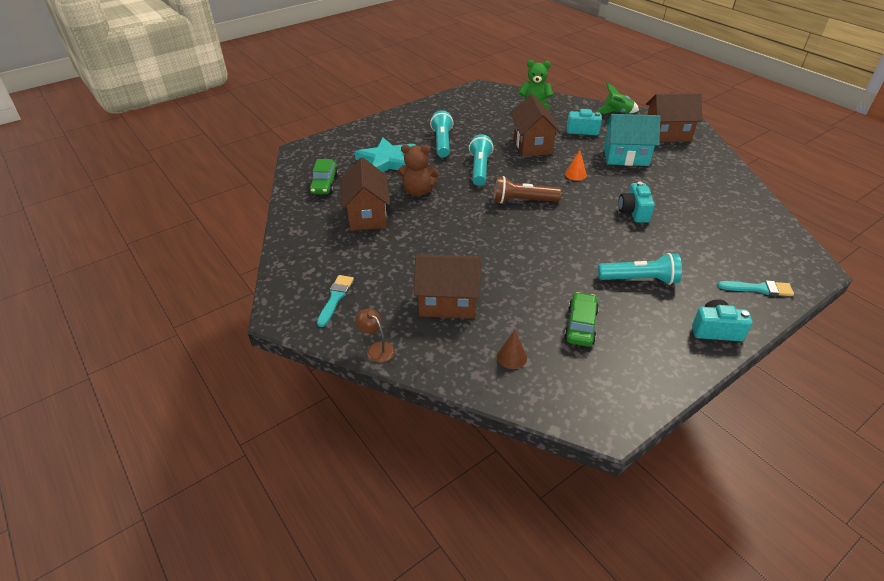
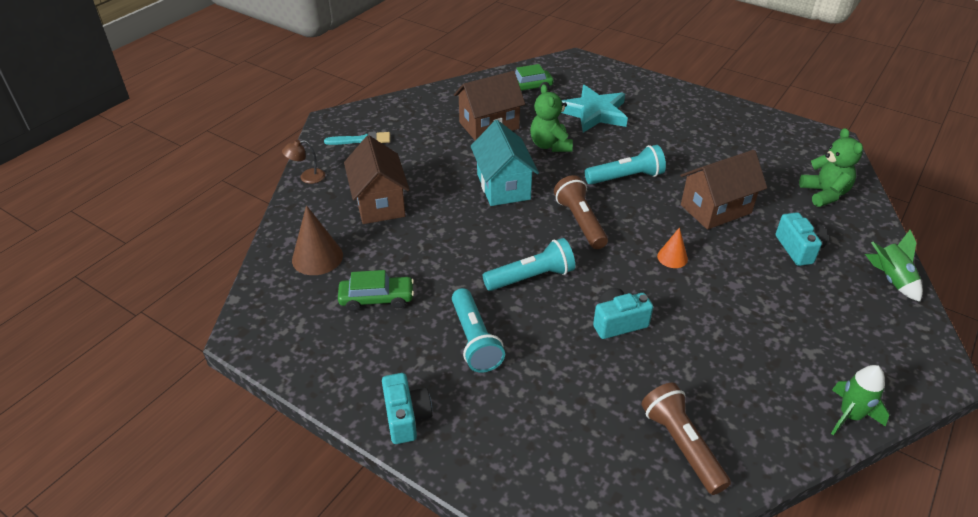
camera: 70 degrees right, 0 degrees up
(377, 348) = (307, 177): brown lamp -> brown lamp turned 135 degrees counterclockwise
(418, 191) = (550, 145): brown teddy bear -> green teddy bear
(442, 142) = (661, 139): turquoise flashlight -> turquoise flashlight (531, 277)
(511, 357) = (317, 257): brown cone -> brown cone, size x1.67
(626, 157) = (758, 302): turquoise house -> turquoise house (503, 186)
(667, 134) = (872, 344): brown house -> none
(719, 157) = (849, 416): none -> green rocket
(740, 216) = (681, 445): none -> brown flashlight
(758, 289) = (507, 465): turquoise brush -> none

